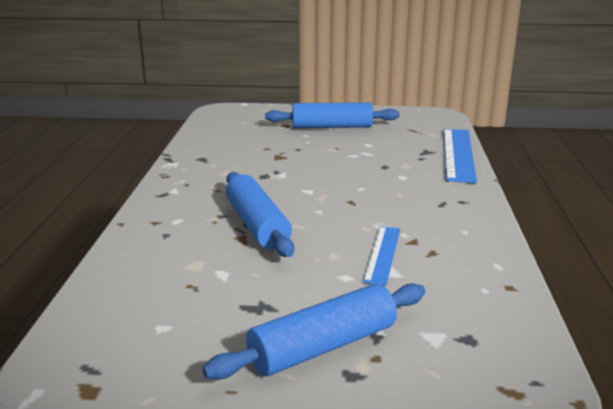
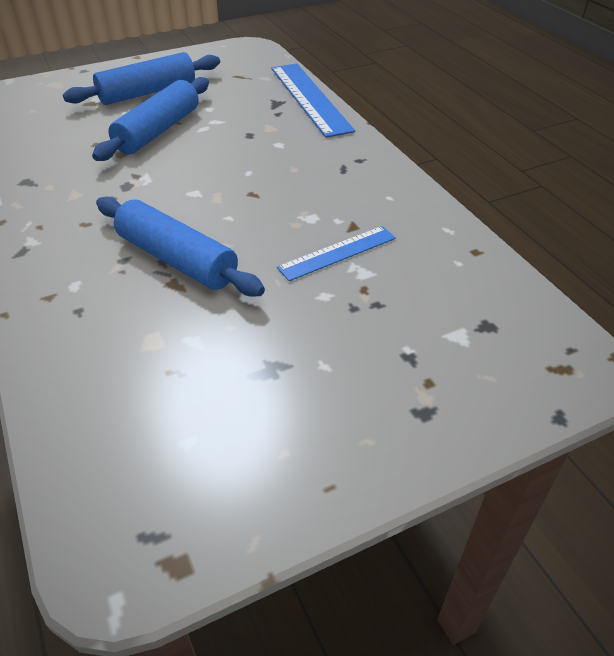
camera: 30 degrees left, 20 degrees up
(323, 347) = (373, 391): blue rolling pin -> blue rolling pin (158, 131)
(382, 254) = (337, 253): blue ruler -> blue ruler turned 75 degrees clockwise

